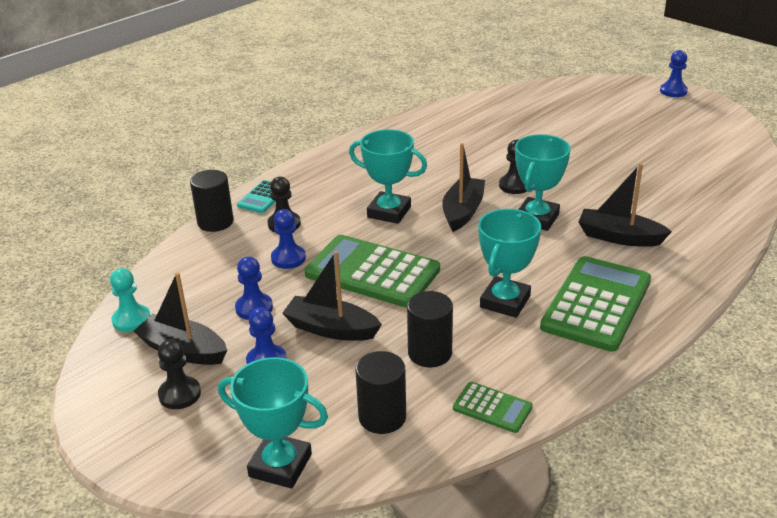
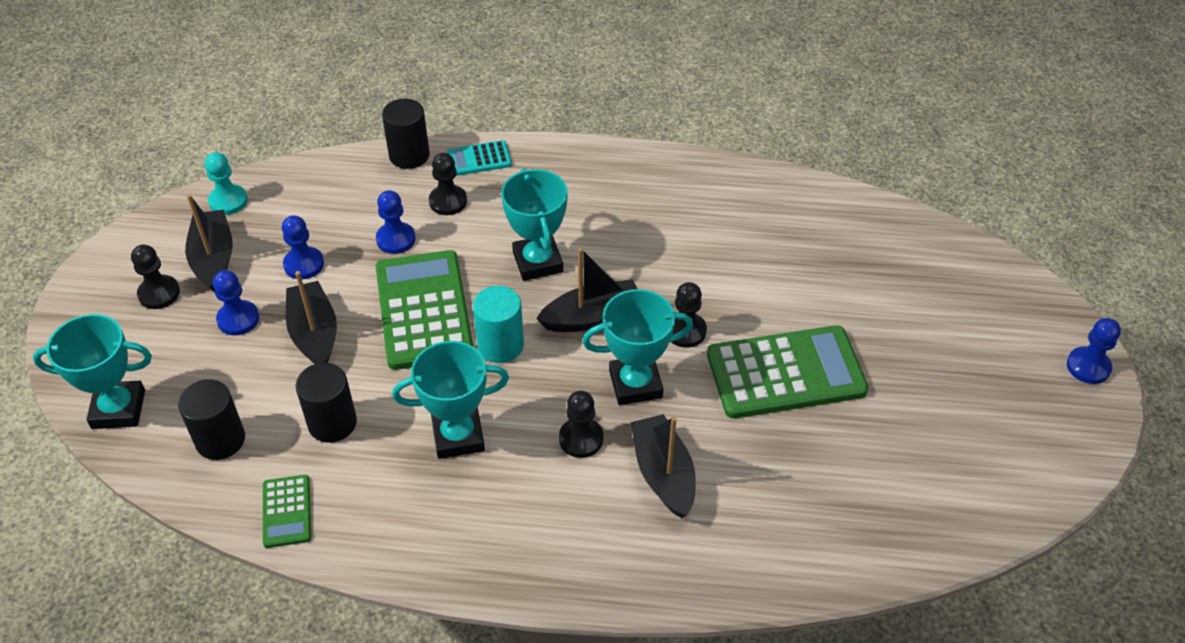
camera: 50 degrees right, 15 degrees up
(280, 465) = (118, 409): turquoise trophy -> turquoise trophy turned 75 degrees counterclockwise
(444, 254) = (500, 345): none -> turquoise cylinder
(560, 255) = (581, 439): none -> black pawn
(596, 304) = (515, 513): green calculator -> green calculator (785, 373)

